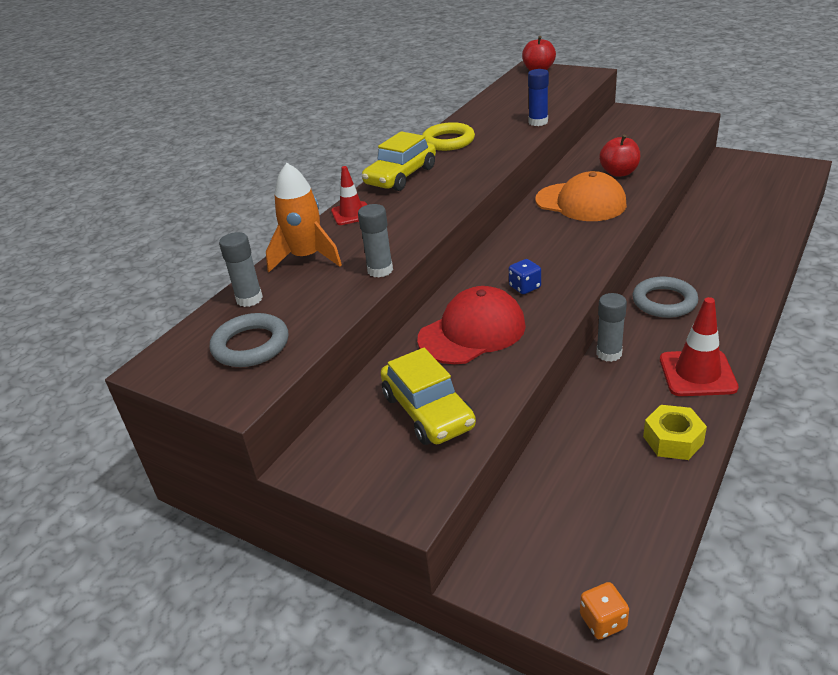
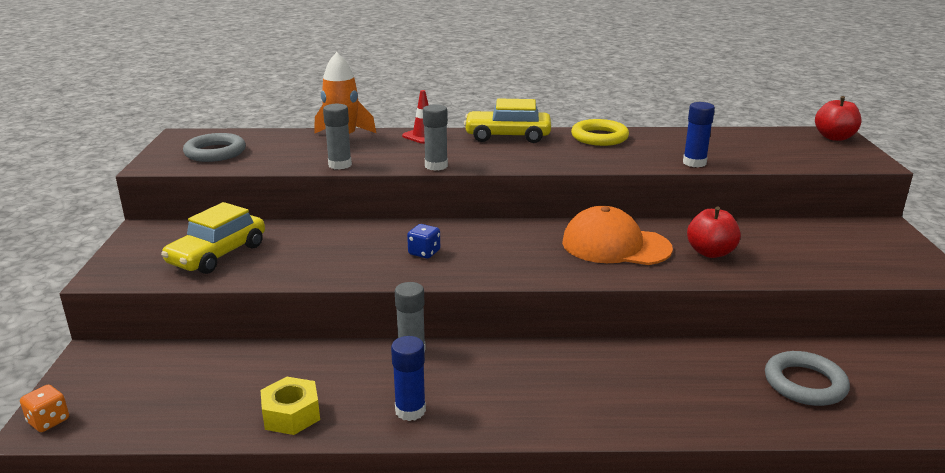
camera: 55 degrees right, 10 degrees down
(249, 299) = (274, 137): grey glue stick -> grey glue stick (436, 166)
(472, 332) = (336, 246): red cap -> none
(580, 202) = (615, 245): orange cap -> orange cap turned 105 degrees clockwise
(664, 301) = (532, 365): grey ring -> grey ring (805, 383)
(697, 373) = (410, 410): red traffic cone -> blue glue stick

